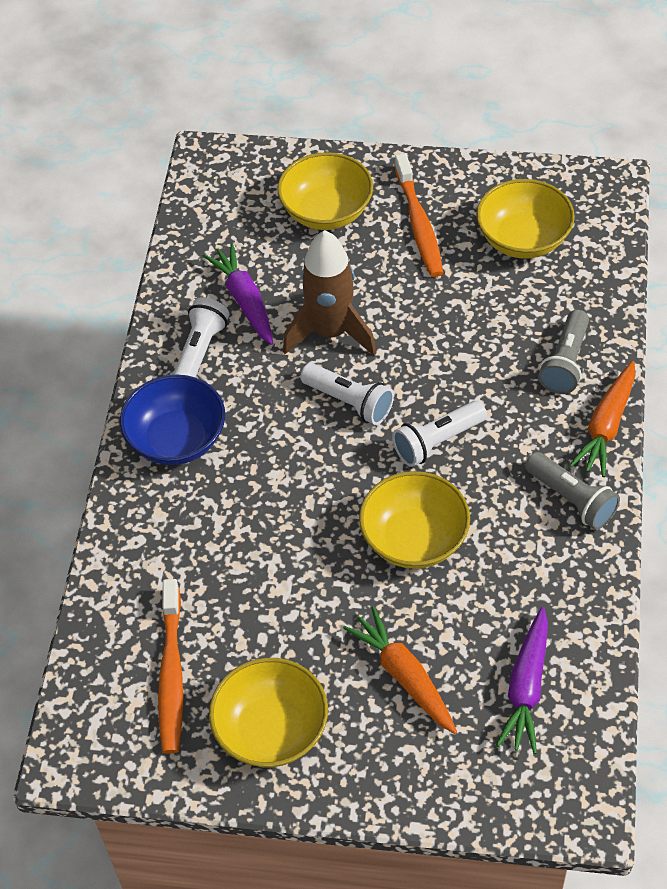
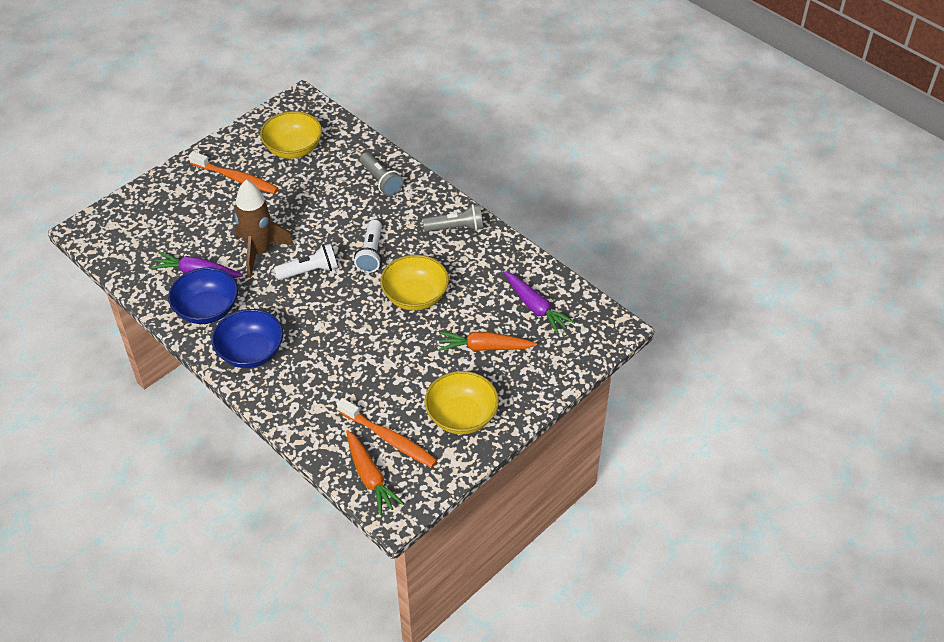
camera: 55 degrees left, 5 degrees down
(200, 351) = (207, 310): white flashlight -> blue bowl
(326, 211) = (182, 206): yellow bowl -> none
(606, 426) = (431, 190): orange carrot -> orange carrot (370, 477)

